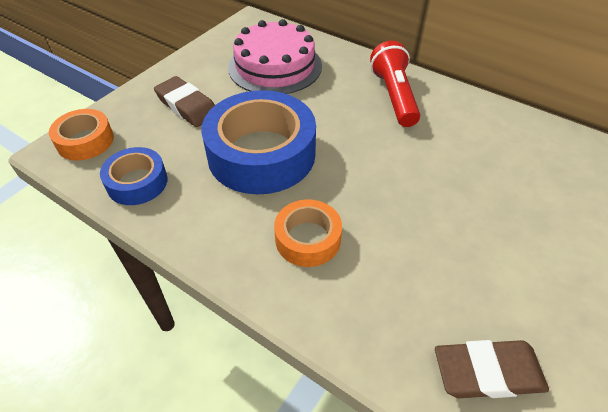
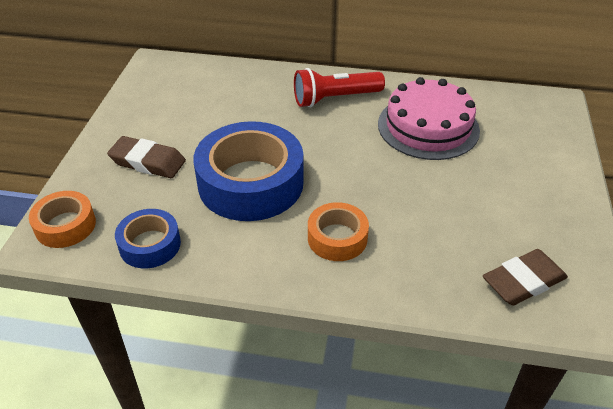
camera: 25 degrees left, 5 degrees down
(275, 66) = (209, 101): pink cake -> pink cake (428, 127)
(394, 96) = (335, 99): red flashlight -> red flashlight turned 75 degrees counterclockwise

